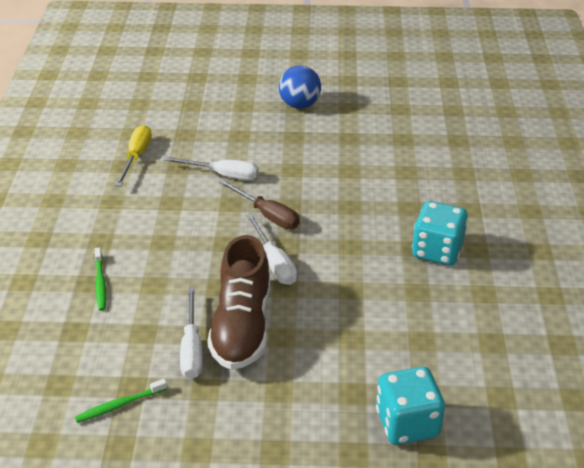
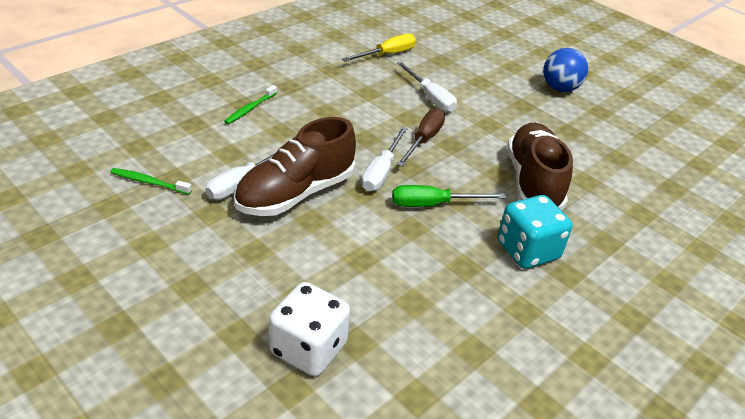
camera: 40 degrees right, 0 degrees up
(267, 215) = (424, 140): brown screwdriver -> brown screwdriver turned 150 degrees counterclockwise
(341, 262) = (433, 204): none -> green screwdriver
(378, 197) = (533, 182): none -> brown shoe
(407, 423) = (308, 348): turquoise dice -> white dice

